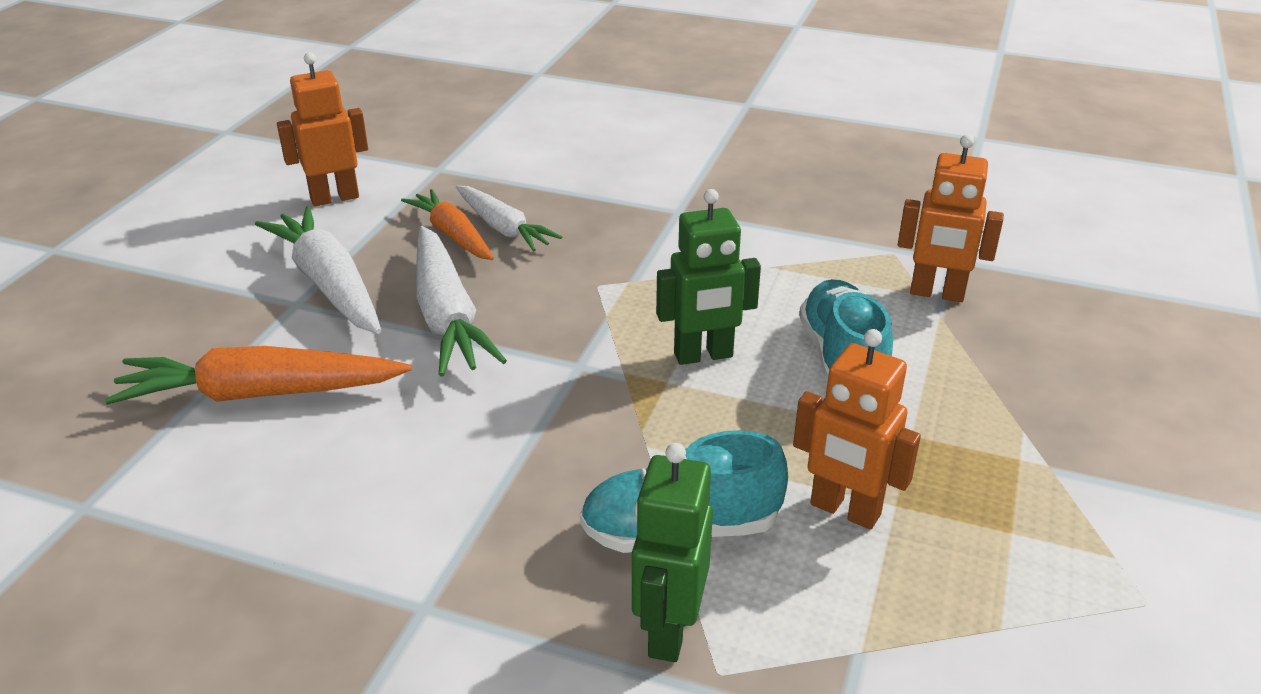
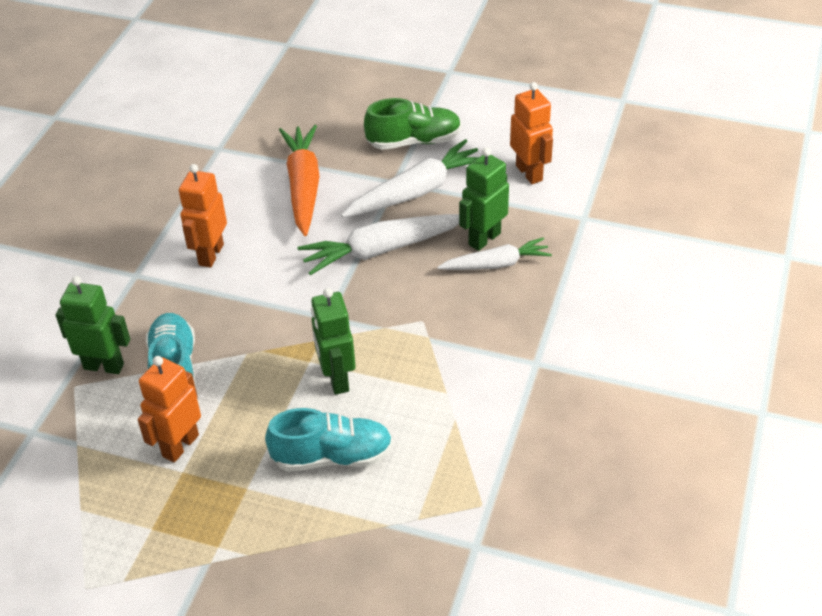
camera: 90 degrees right, 10 degrees up
(209, 284) = (414, 141): none -> green shoe
(452, 235) = (484, 239): orange carrot -> green robot
(503, 228) = (496, 264): white carrot -> white carrot turned 150 degrees counterclockwise
(937, 294) = (419, 527): orange robot -> orange robot (210, 254)

